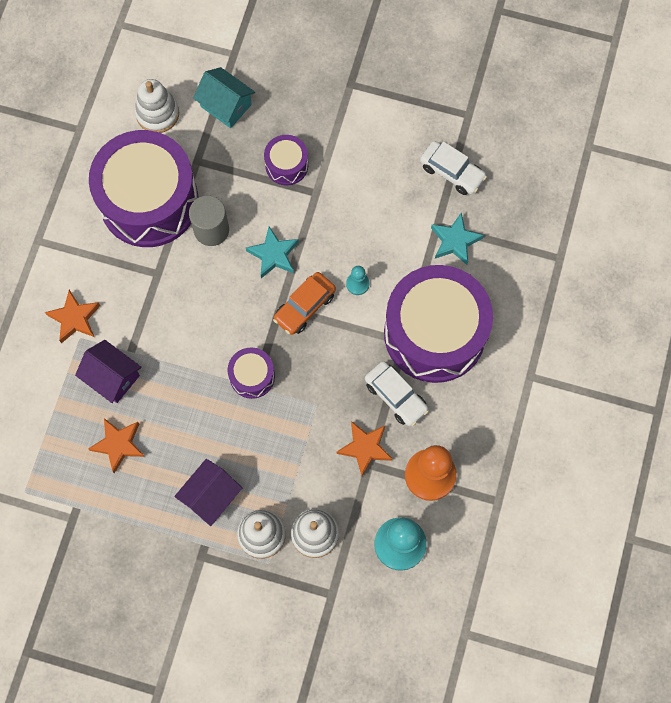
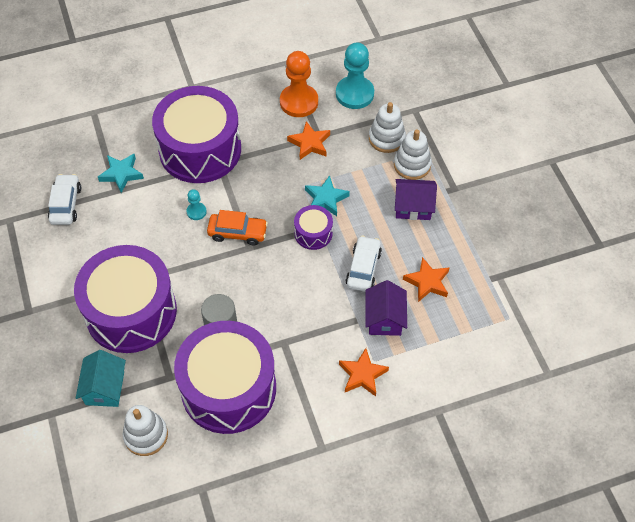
camera: 125 degrees left, 15 degrees down
(273, 255) = (212, 275): turquoise star -> turquoise star (326, 199)
(286, 165) = (131, 311): purple drum -> purple drum, size x2.27
(396, 396) = (261, 146): white car -> white car (363, 268)

